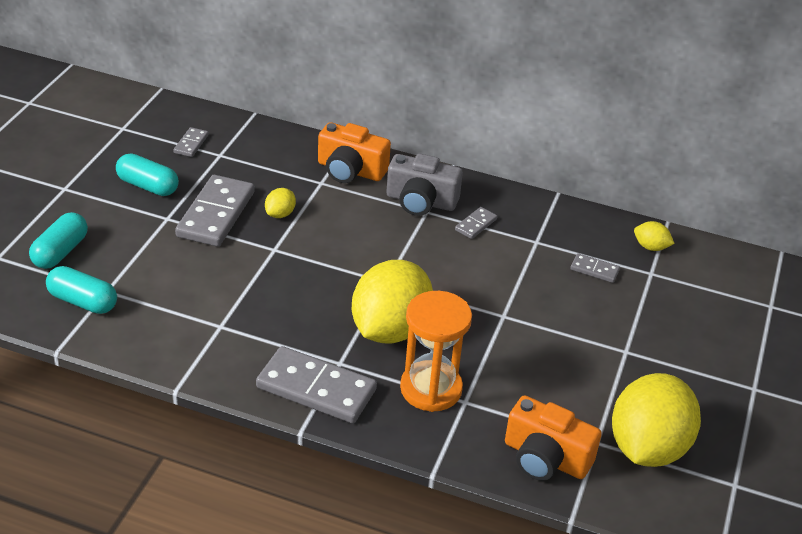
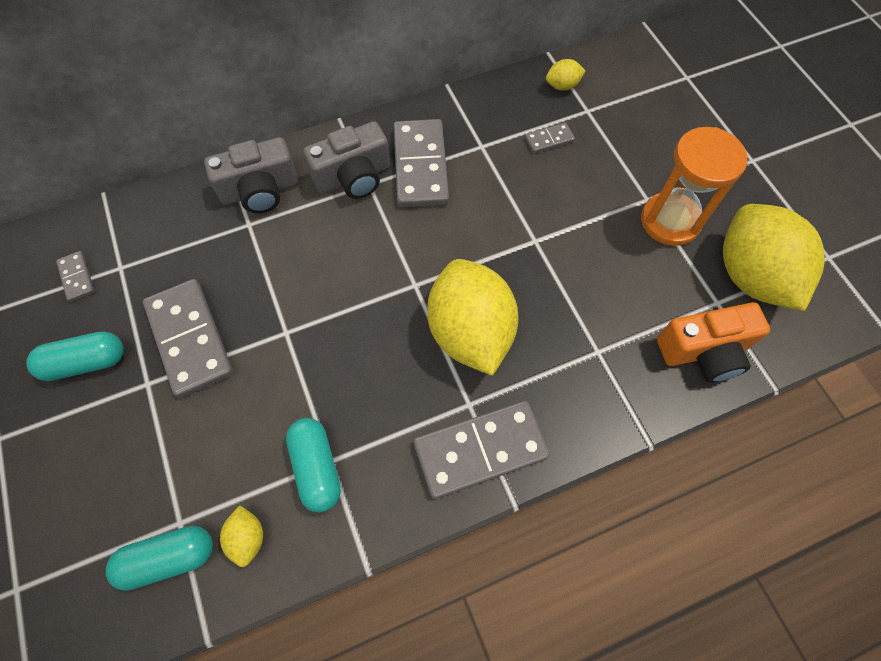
camera: 40 degrees left, 25 degrees up
(60, 252) = (79, 520): turquoise capsule -> turquoise capsule (316, 467)
(280, 214) = (249, 289): yellow lemon -> yellow lemon (247, 538)
(350, 170) = (260, 190): orange camera -> grey camera
(431, 389) = (562, 363): orange hourglass -> orange hourglass (670, 221)
(476, 225) = (420, 166): grey domino -> grey domino, size x2.14

